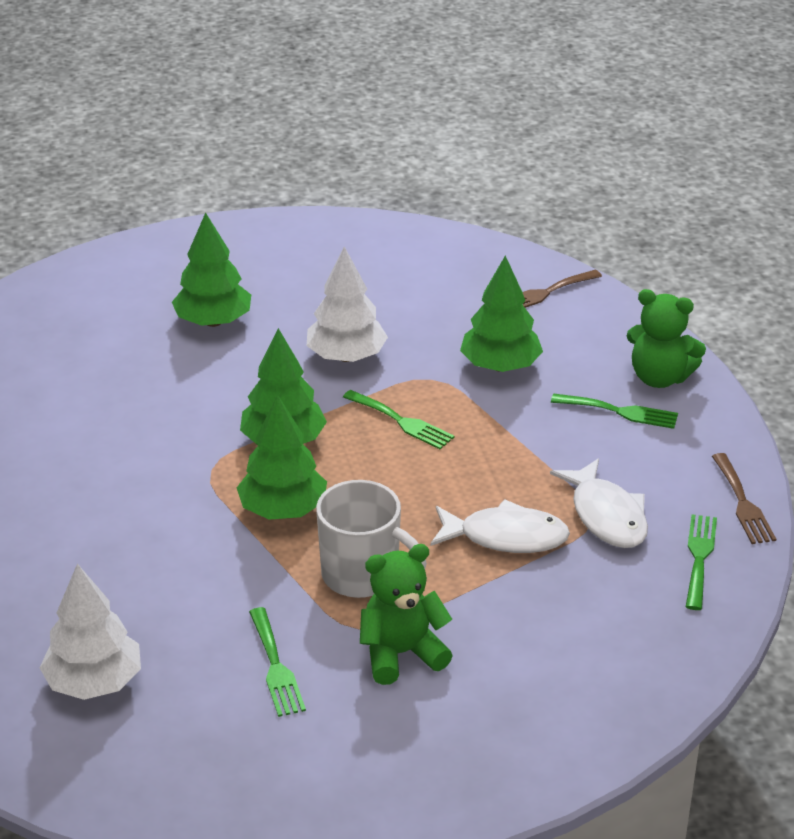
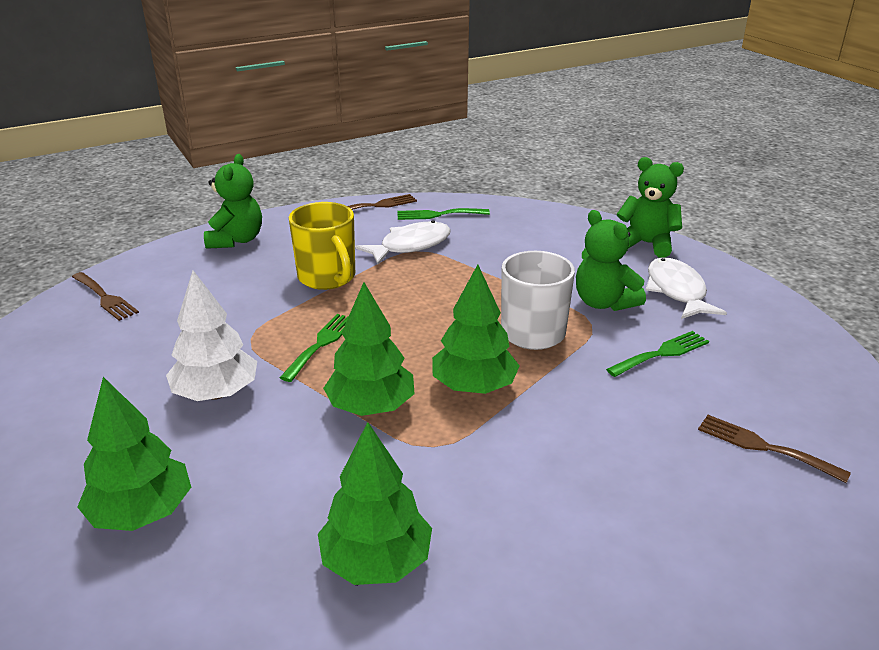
camera: 105 degrees left, 5 degrees down
(94, 682) = (763, 447): white tree -> brown fork
(500, 366) = (226, 306): green tree -> green tree (376, 562)
(506, 537) = (453, 279): white fish -> white fish (677, 291)
(541, 439) = (327, 278): none -> yellow mug
(547, 754) = (646, 244): none -> green teddy bear
(620, 412) = (284, 251): green fork -> none

